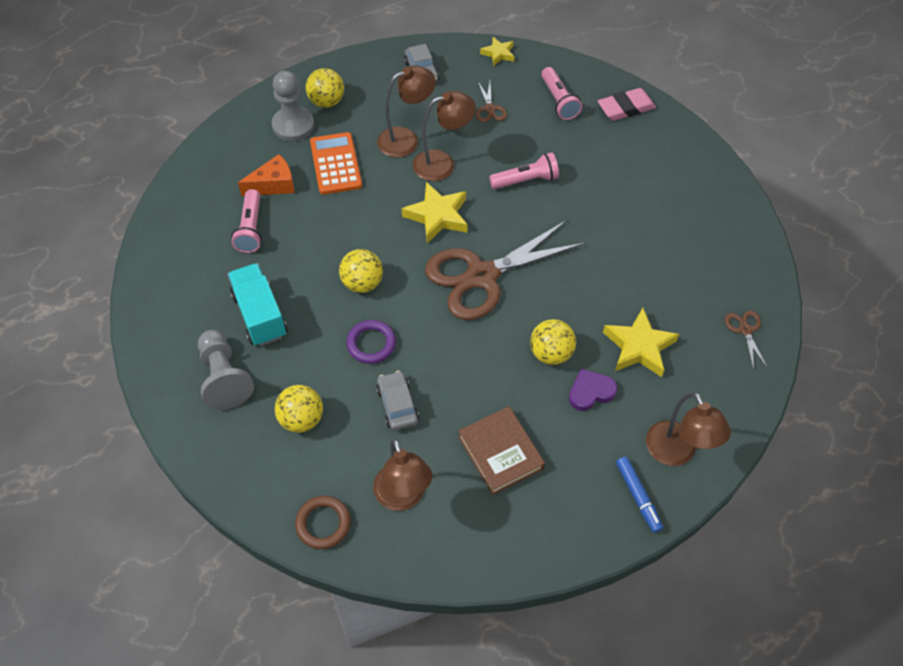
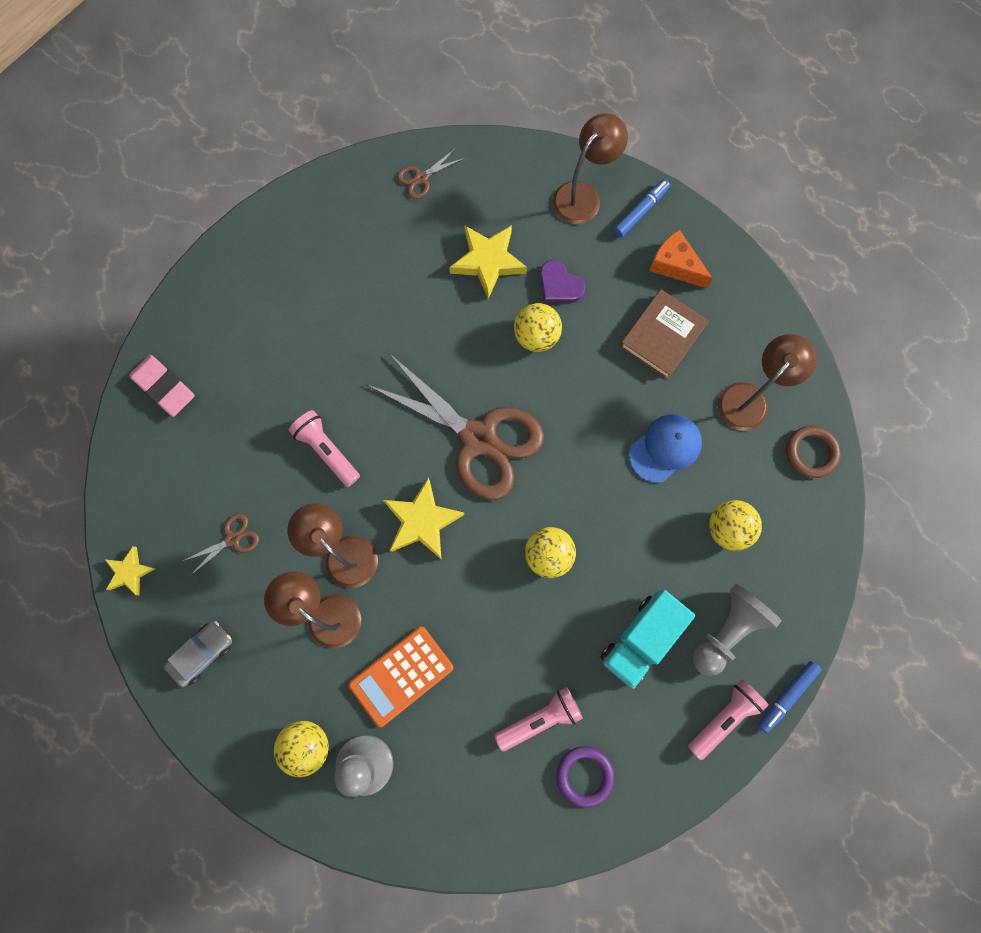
camera: 115 degrees left, 20 degrees up
(147, 394) = (786, 696): none -> blue marker
(274, 185) = (466, 731): orange cheese -> orange cheese (675, 265)
(371, 344) = (614, 507): purple ring -> purple ring (584, 775)
(397, 405) = (665, 448): grey car -> blue cap
(558, 101) = (185, 465): pink flashlight -> pink flashlight (724, 717)

